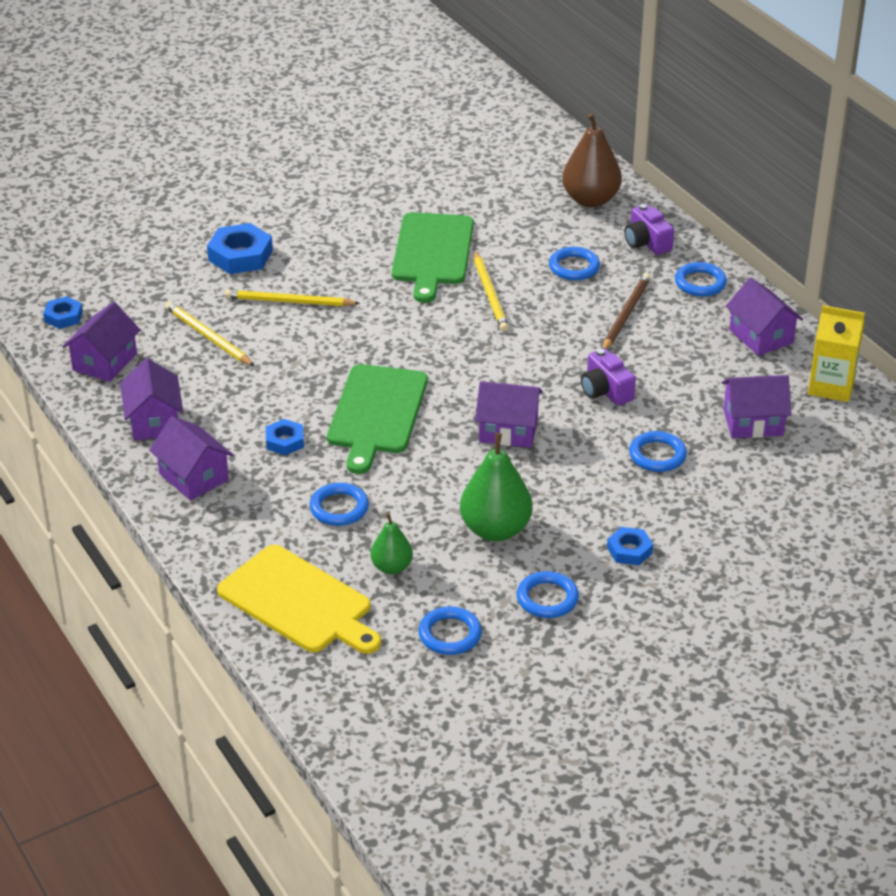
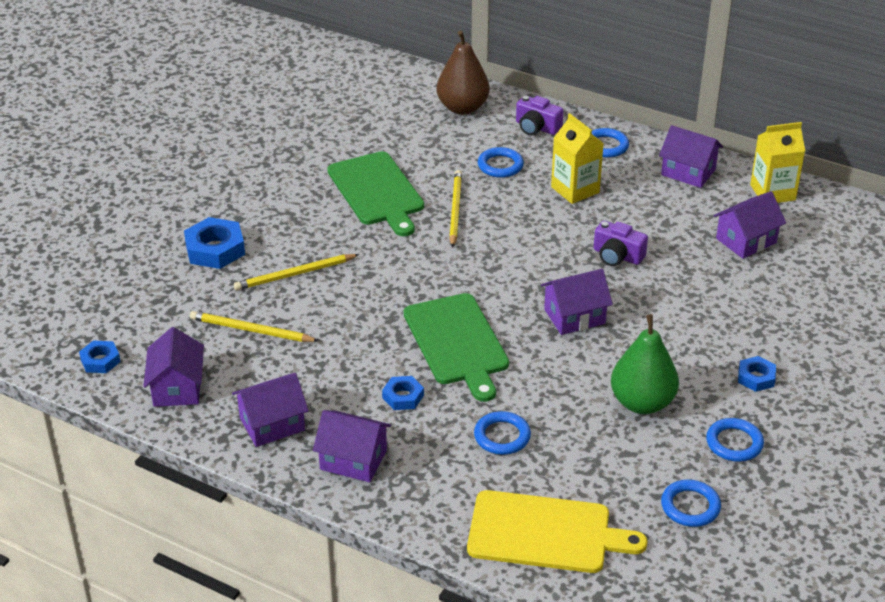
camera: 30 degrees left, 0 degrees up
(154, 421) = (272, 424): purple house -> purple house turned 75 degrees counterclockwise
(392, 567) = (591, 469): green pear -> none
(490, 294) = (455, 210): yellow pencil -> yellow pencil turned 135 degrees counterclockwise
(626, 314) = (575, 190): brown pencil -> yellow carton
(657, 455) = (703, 293): blue ring -> none

